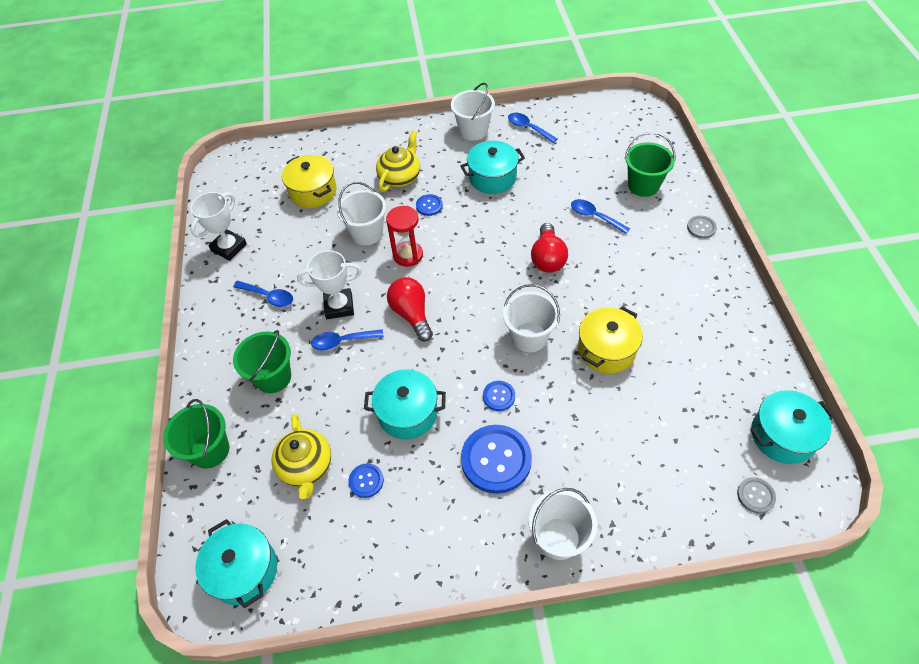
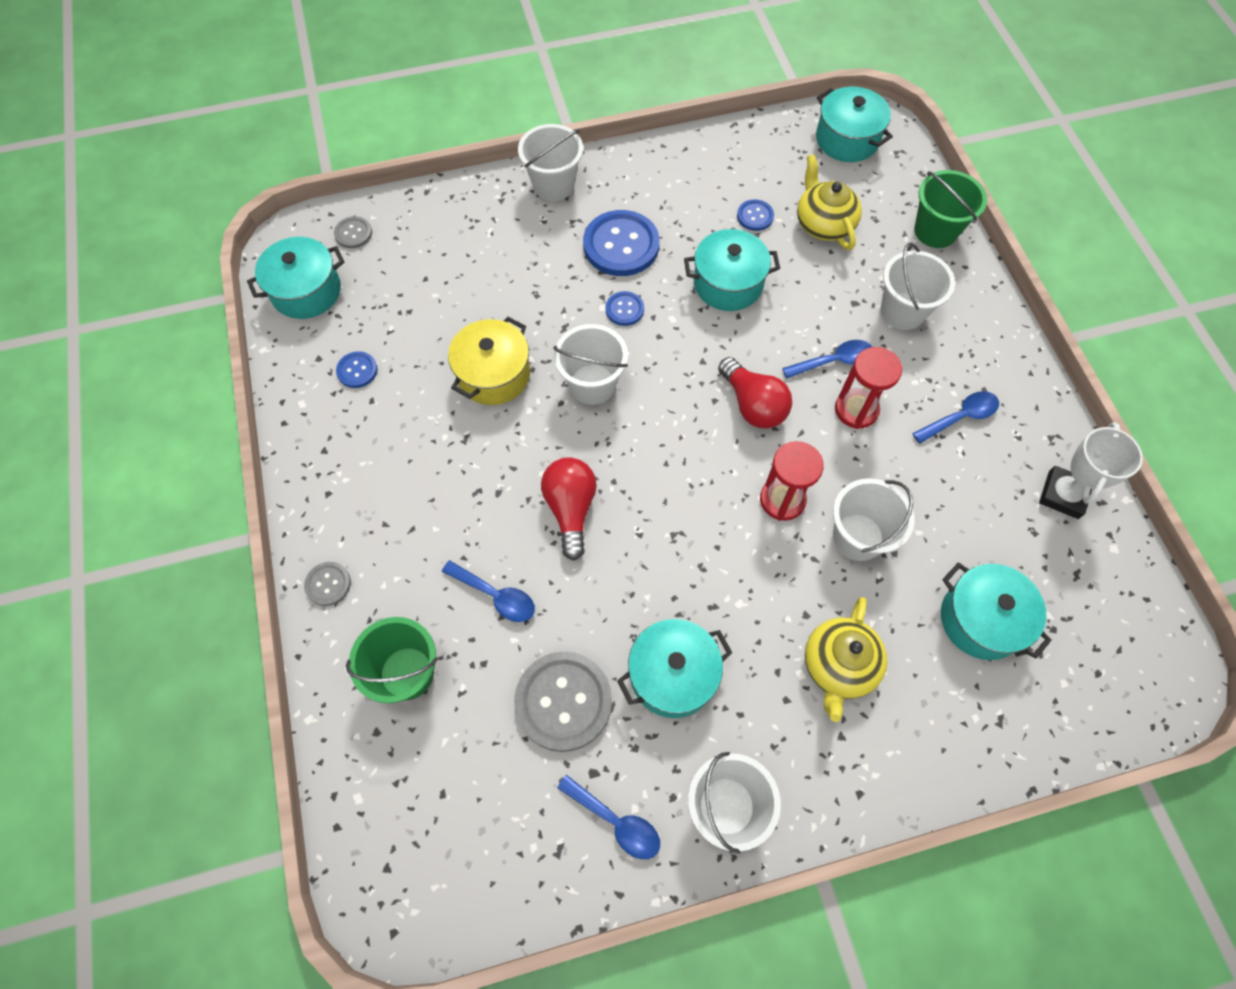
camera: 170 degrees right, 10 degrees up
(269, 297) = (960, 417): blue spoon -> blue spoon turned 135 degrees clockwise
(273, 377) = (902, 311): green bucket -> white bucket
(313, 192) = (981, 619): yellow pot -> turquoise pot
(339, 306) = (856, 409): white trophy -> red hourglass
(429, 206) = (771, 601): blue button -> blue button (357, 370)
(554, 170) = (563, 701): none -> grey button

